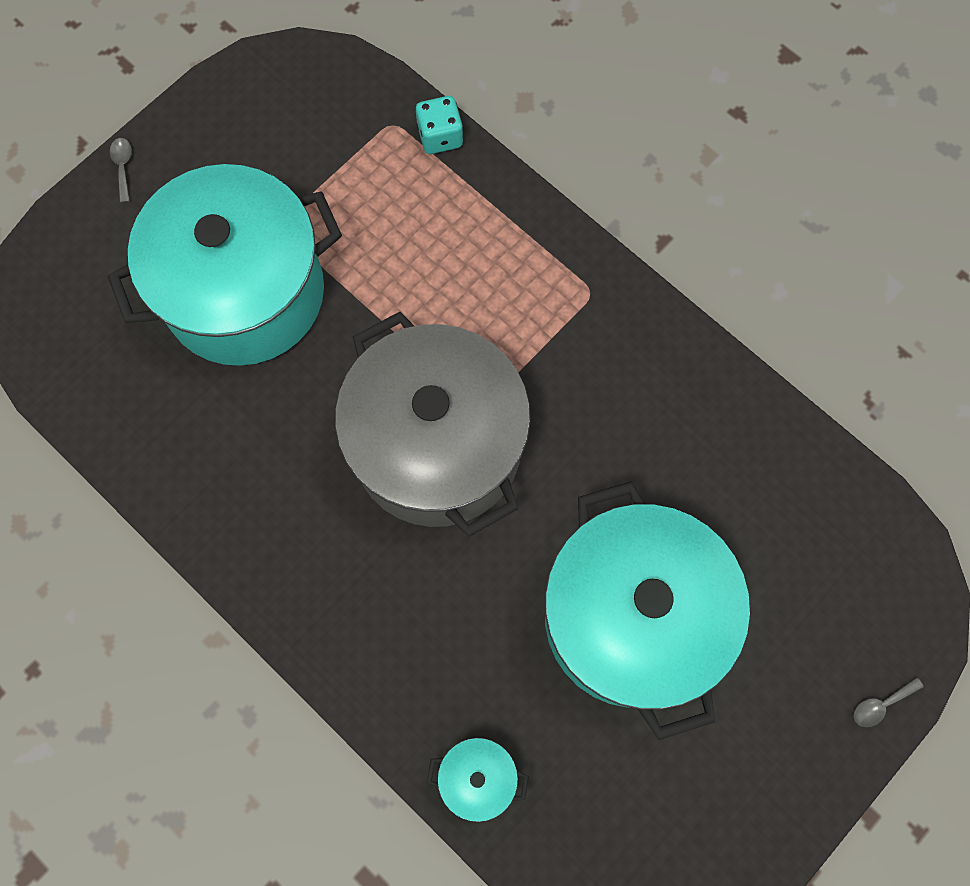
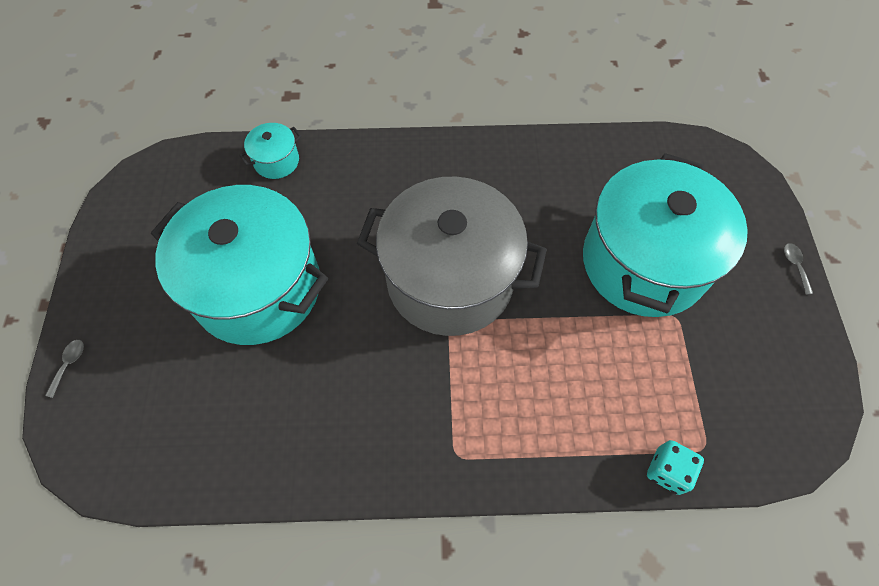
camera: 135 degrees right, 10 degrees down
(123, 166) = (795, 266): grey spoon -> grey spoon turned 135 degrees counterclockwise

